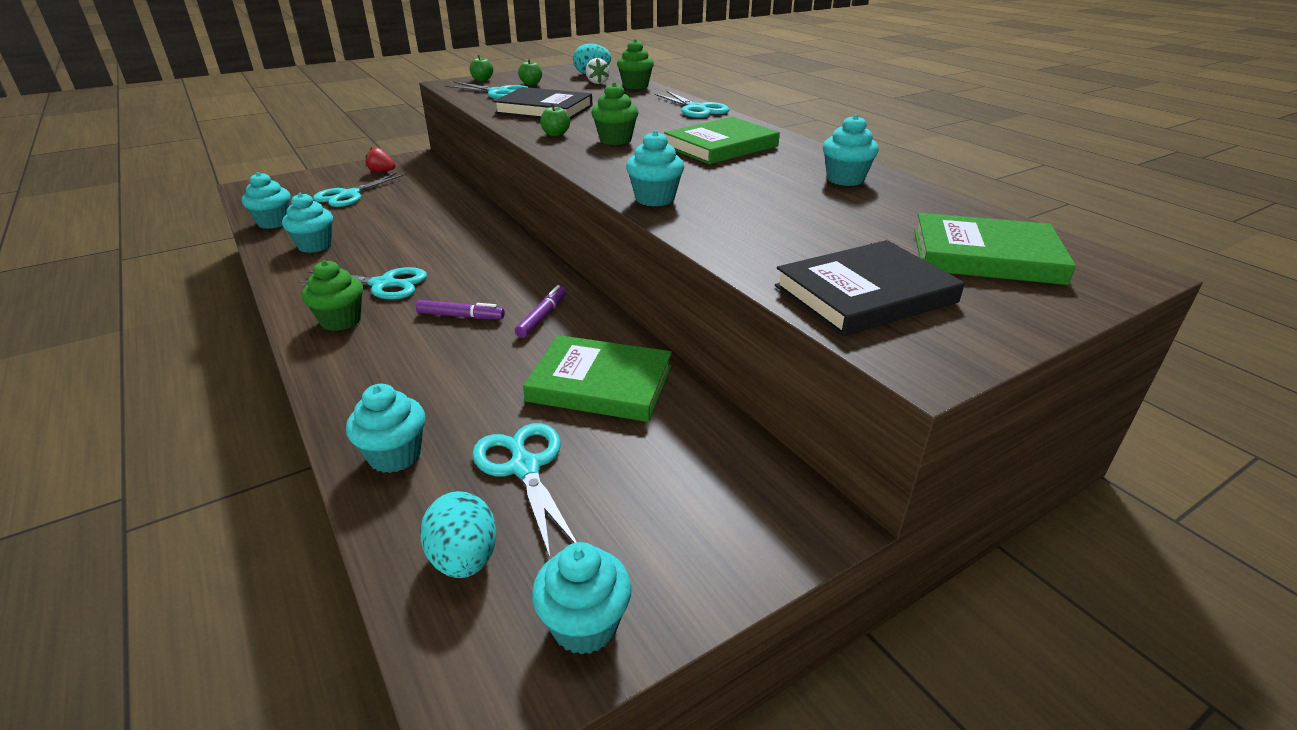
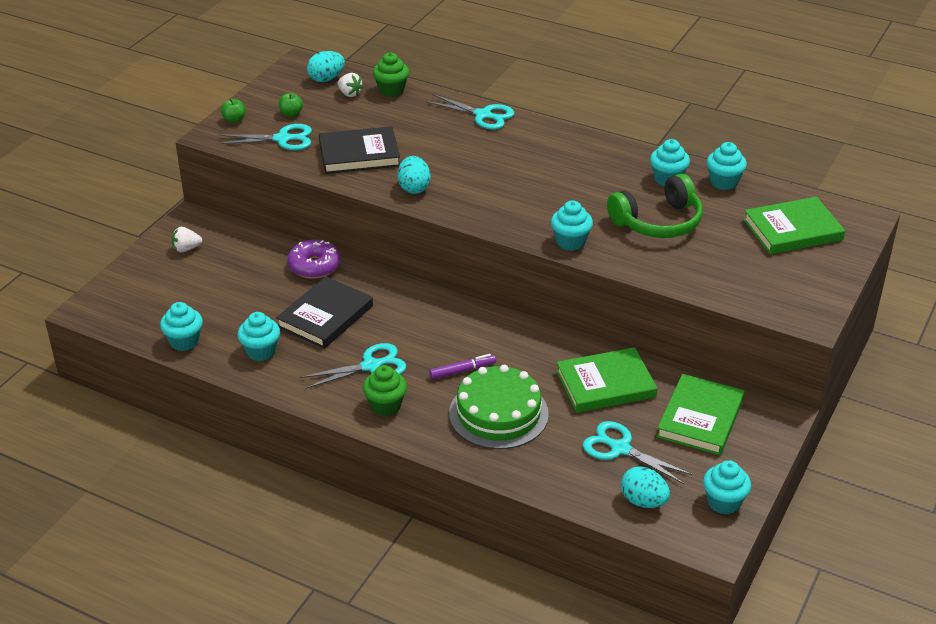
camera: 30 degrees left, 5 degrees up
(349, 195) = (201, 288): turquoise scissors -> none
(382, 172) = (186, 249): red strawberry -> white strawberry
(395, 455) = (545, 471): turquoise cupcake -> turquoise cupcake (723, 182)
(437, 369) = (498, 413): none -> green cake
(456, 204) = (314, 266): none -> purple donut
(542, 317) = (517, 350): purple marker -> none
(555, 134) = (414, 188): green apple -> turquoise egg
(615, 140) = (468, 181): green cupcake -> none
(721, 146) = (553, 165): green book -> green book (700, 418)
(788, 207) = (658, 222): none -> green headphones
(865, 294) = (755, 283): black book -> black book (325, 316)

